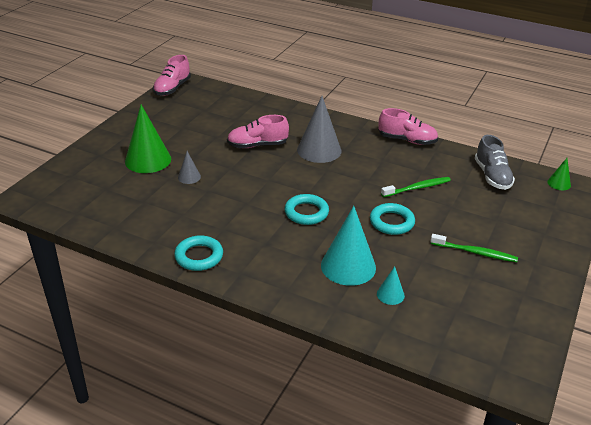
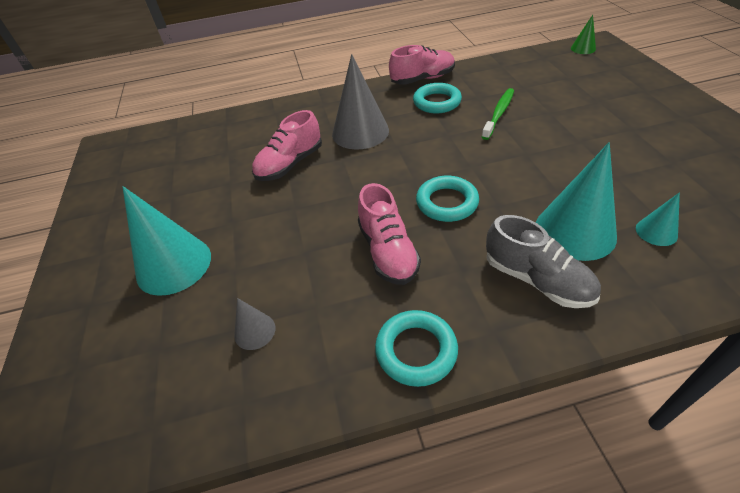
camera: 35 degrees left, 10 degrees up
(148, 160) = (173, 265): green cone -> turquoise cone
(172, 88) = (101, 160): pink shoe -> pink shoe (387, 251)
(189, 177) = (258, 251): grey cone -> grey cone (254, 331)
(391, 222) = (533, 158): turquoise ring -> turquoise ring (437, 102)
(475, 252) = (636, 139): green toothbrush -> none
(492, 176) = (533, 70): grey shoe -> grey shoe (536, 279)

